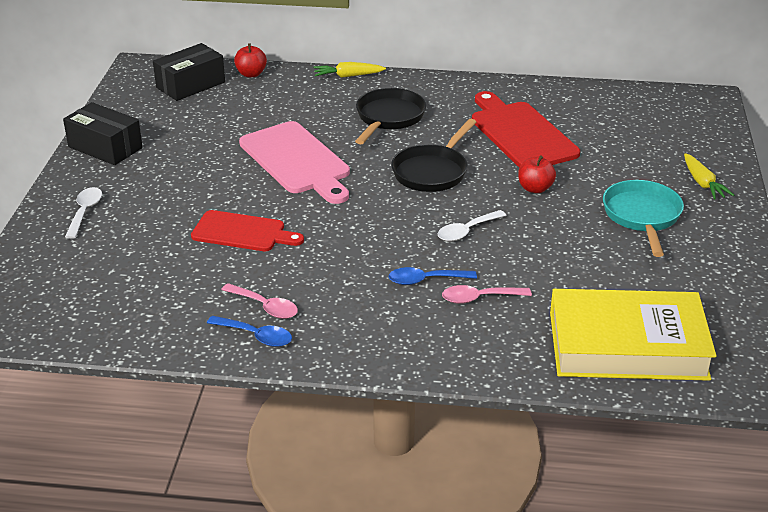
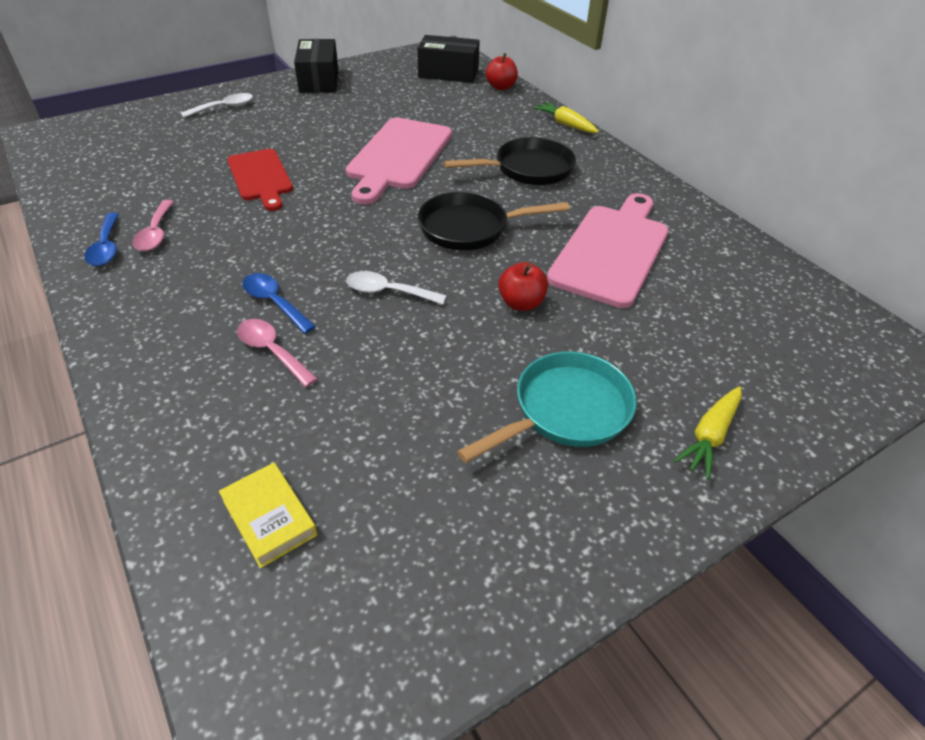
camera: 50 degrees right, 10 degrees up
(520, 134) = (611, 251): red cutting board -> pink cutting board
(627, 345) = (269, 518): yellow book -> yellow book, size x0.41

